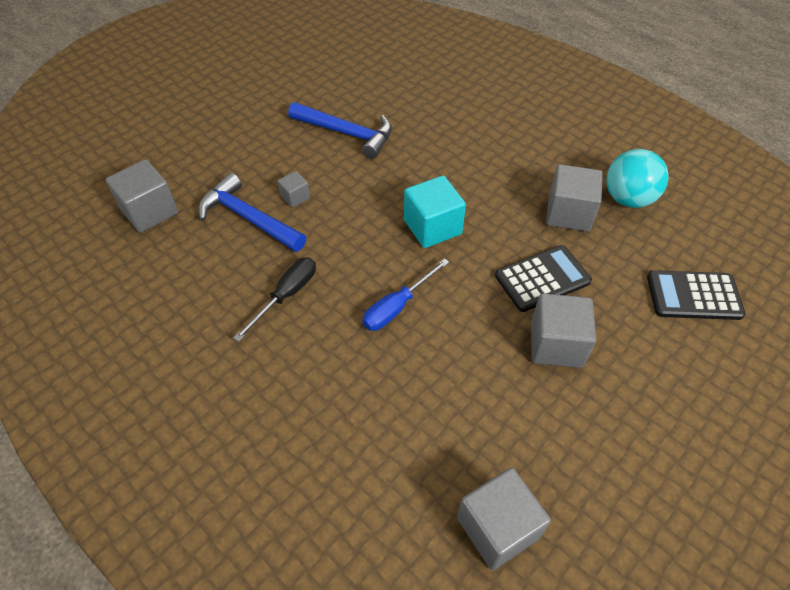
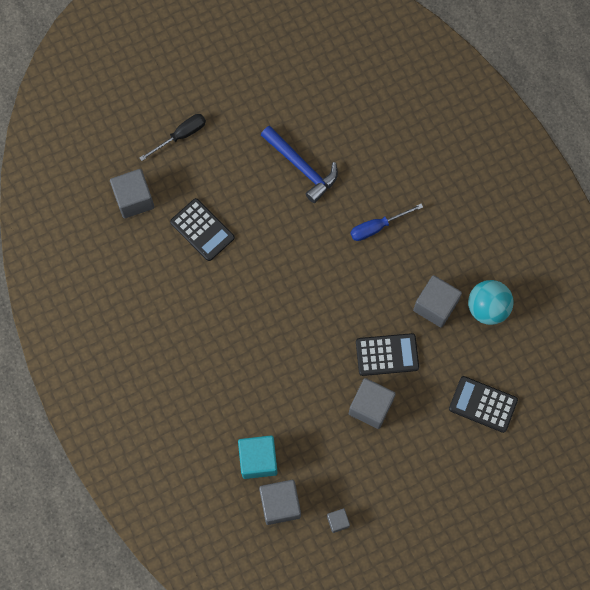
camera: 20 degrees right, 20 degrees up
(248, 218) = (202, 230): blue hammer -> black calculator
(286, 296) = (210, 308): black screwdriver -> black screwdriver (180, 136)
(295, 197) = (241, 221): grey cube -> grey cube (338, 521)
(397, 306) = (280, 342): blue screwdriver -> blue screwdriver (377, 227)
(432, 227) = (330, 284): turquoise cube -> turquoise cube (258, 460)

